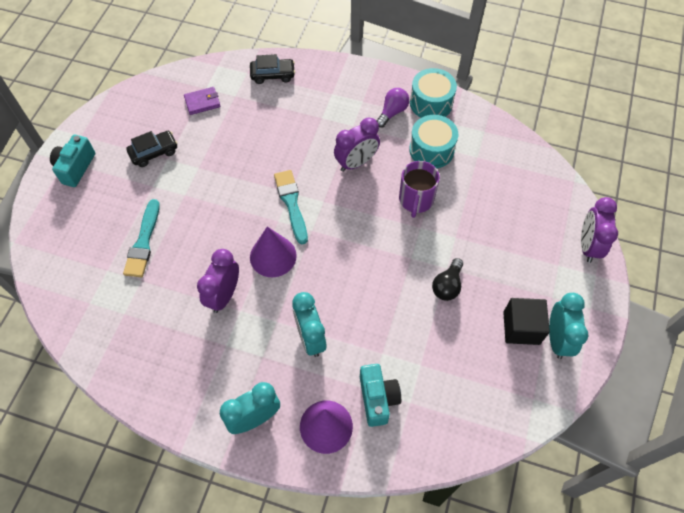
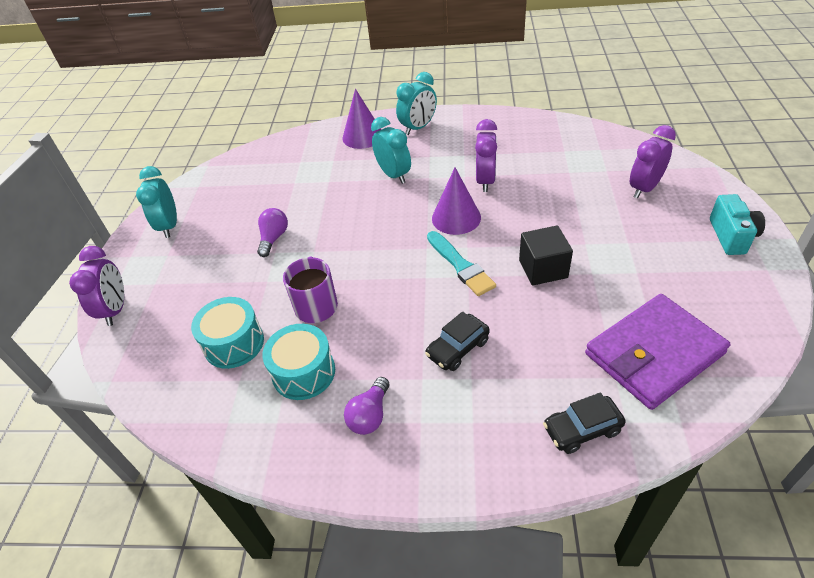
camera: 170 degrees right, 15 degrees down
(143, 242) = (592, 196): turquoise brush -> none
(154, 152) = (659, 274): black car -> black car (458, 348)
(202, 102) = (654, 354): purple wallet -> purple wallet, size x2.29
(356, 163) = (401, 329): purple clock -> purple clock (644, 188)
(378, 398) = (326, 157): turquoise camera -> none
(431, 103) = (312, 448): turquoise drum -> turquoise drum (234, 343)
(447, 285) = (274, 238): black light bulb -> purple light bulb
(521, 328) = (202, 225): black cube -> black cube (543, 269)

